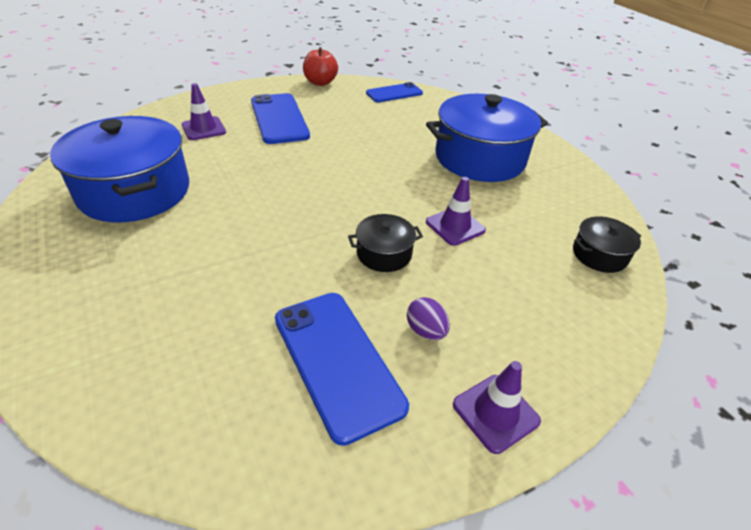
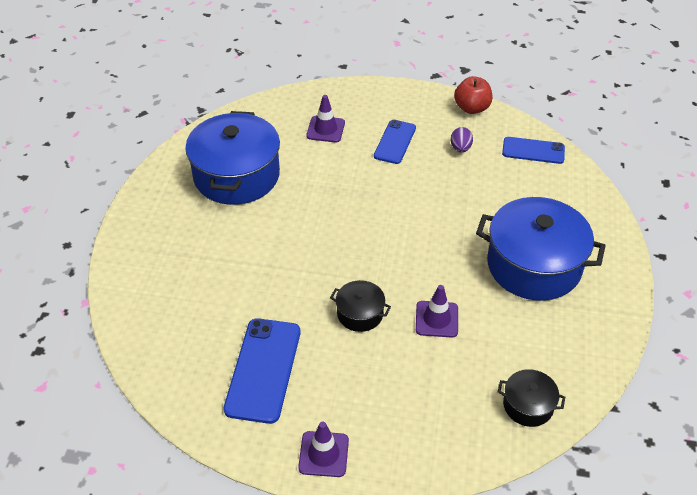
camera: 40 degrees right, 5 degrees up
(279, 119) = (395, 142): blue phone -> blue phone, size x0.64
(426, 331) = (333, 383): purple egg -> purple egg (460, 148)

